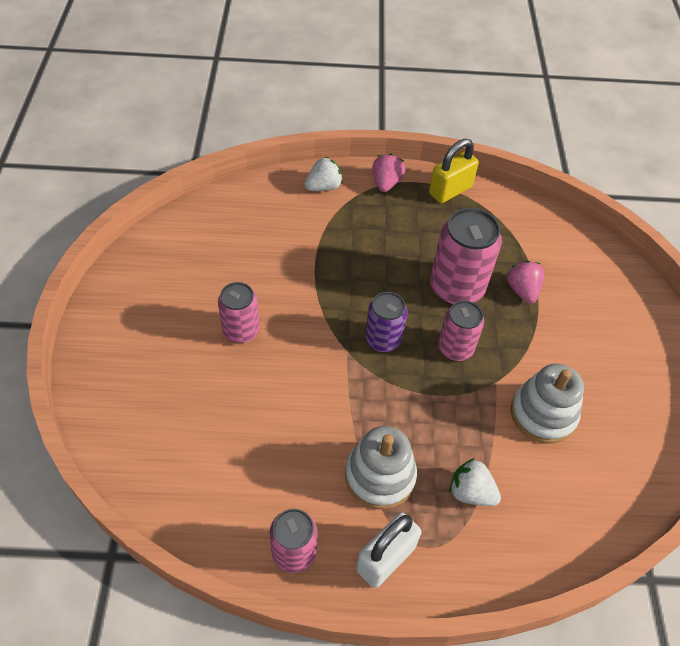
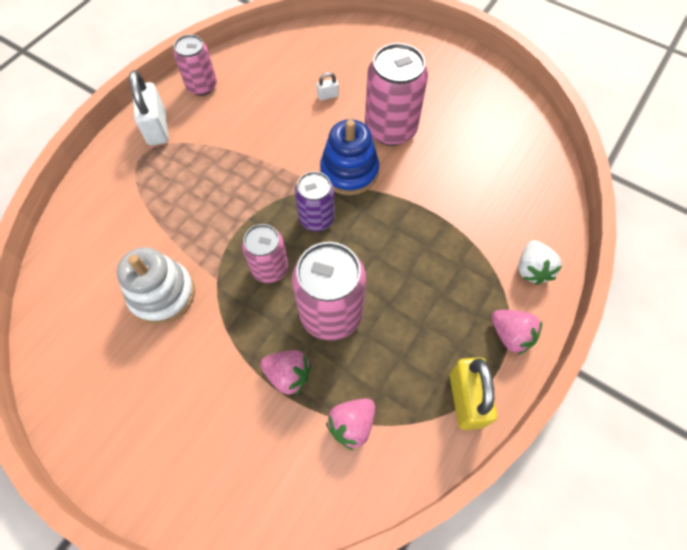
camera: 125 degrees right, 10 degrees up
(229, 407) = (328, 96): none -> white padlock
(241, 330) = (390, 129): pink can -> pink can, size x1.61
(315, 340) = (349, 171): none -> blue stacking toy
(380, 476) = (209, 153): white stacking toy -> none
(471, 492) = (152, 200): white strawberry -> none
(519, 240) = (352, 424): none -> pink strawberry

